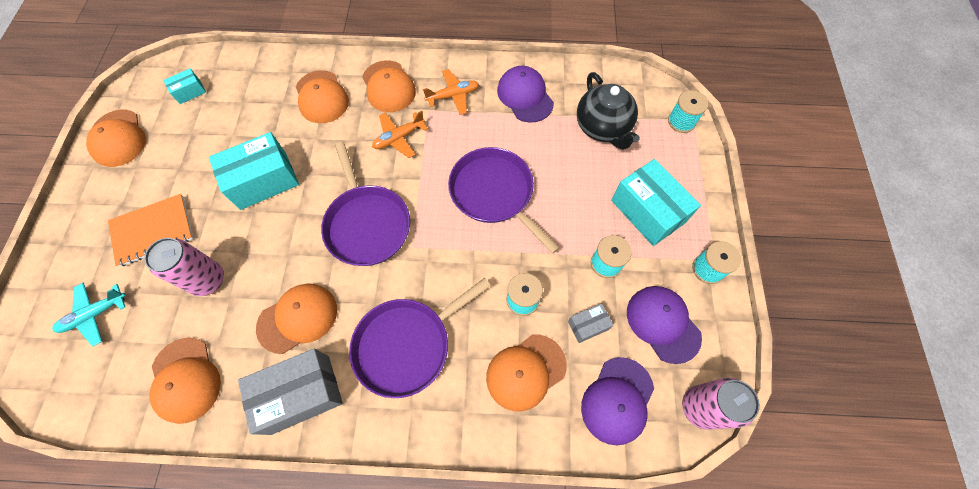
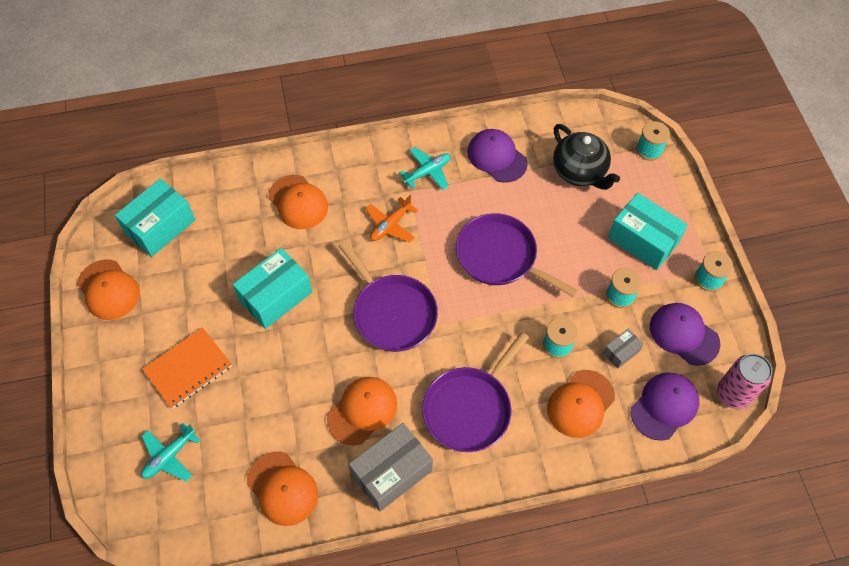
camera: 15 degrees left, 5 degrees down
(190, 92) = (160, 227): turquoise box -> turquoise box, size x2.03
(208, 280) = (263, 399): pink can -> none
(388, 86) = (361, 177): orange cap -> none
(453, 96) = (427, 172): orange plane -> turquoise plane
(617, 400) = (664, 406): purple cap -> purple cap turned 150 degrees counterclockwise

